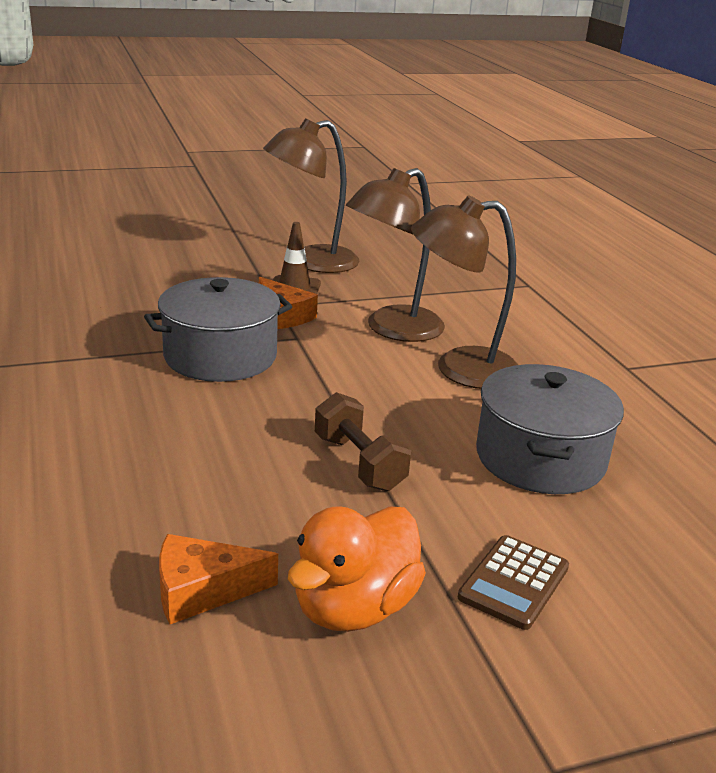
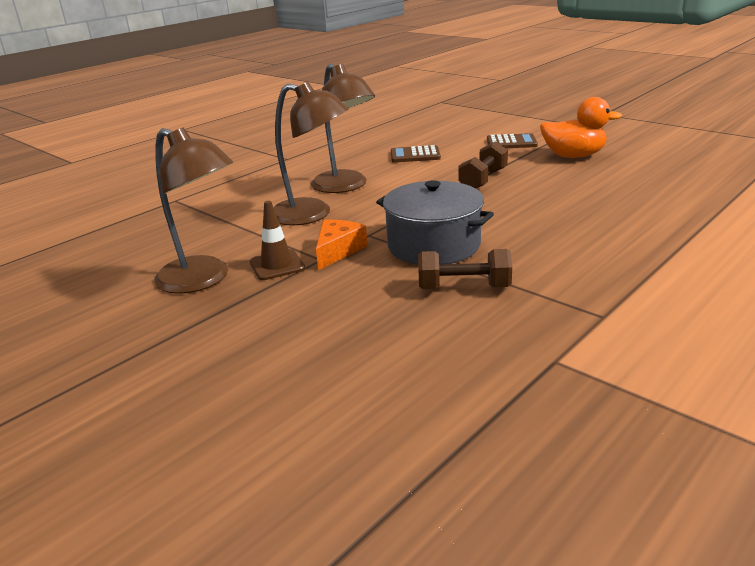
camera: 115 degrees left, 0 degrees up
(122, 337) = (464, 288): none -> brown dumbbell
(202, 590) = (619, 176): orange cheese -> none
(540, 458) = (415, 155): grey pot -> brown calculator

